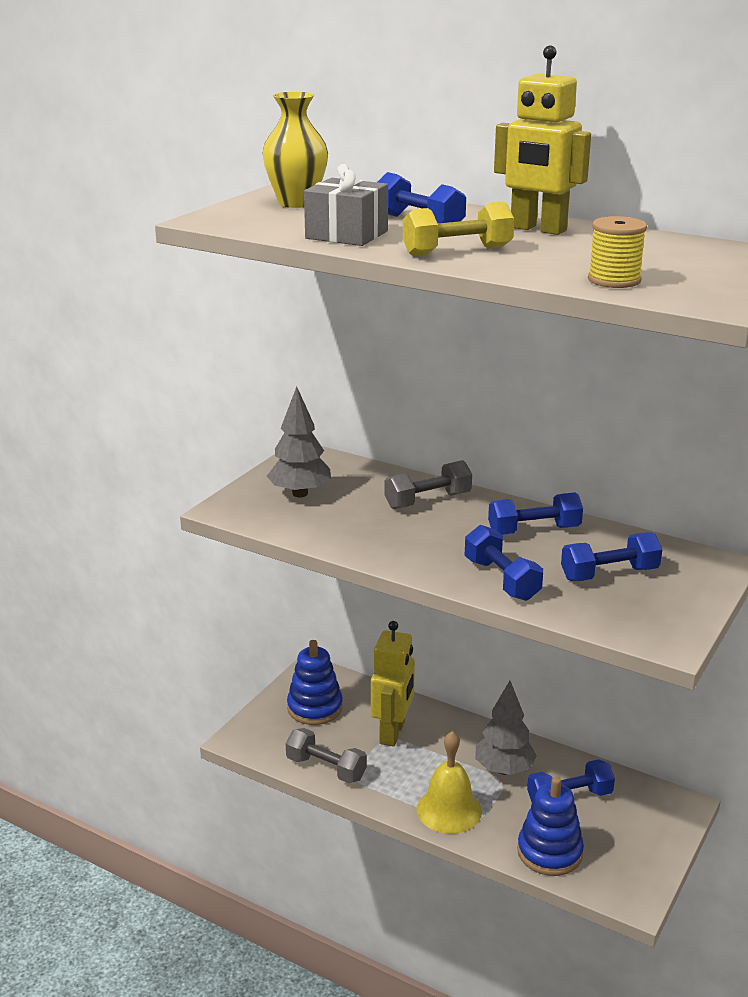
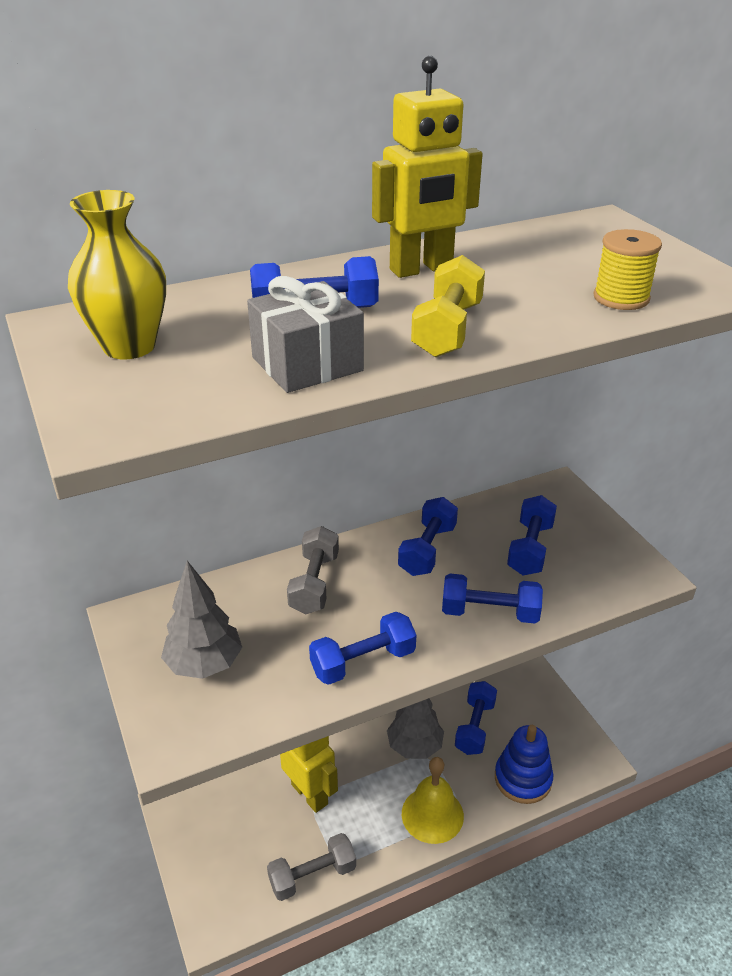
camera: 55 degrees left, 10 degrees up
(315, 708) = (224, 833): blue stacking toy -> none
(377, 546) = (363, 662): none -> blue dumbbell

